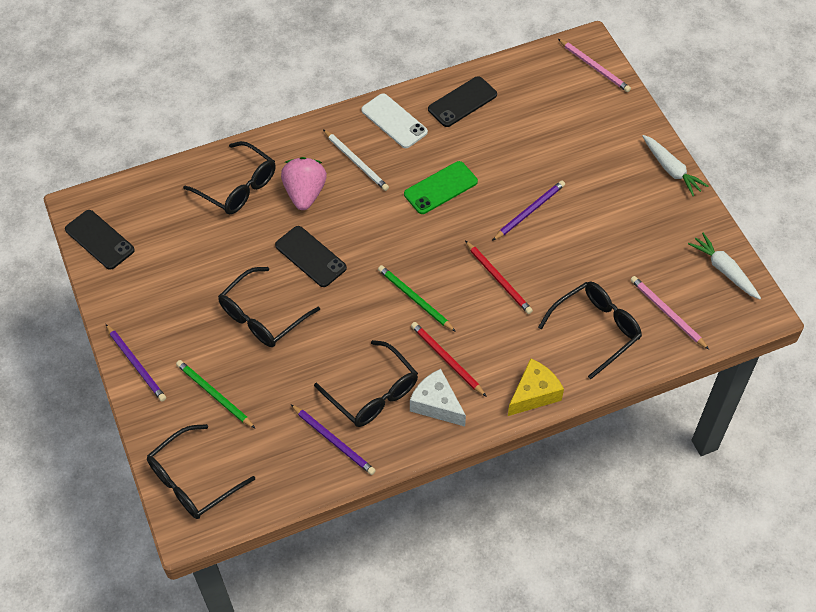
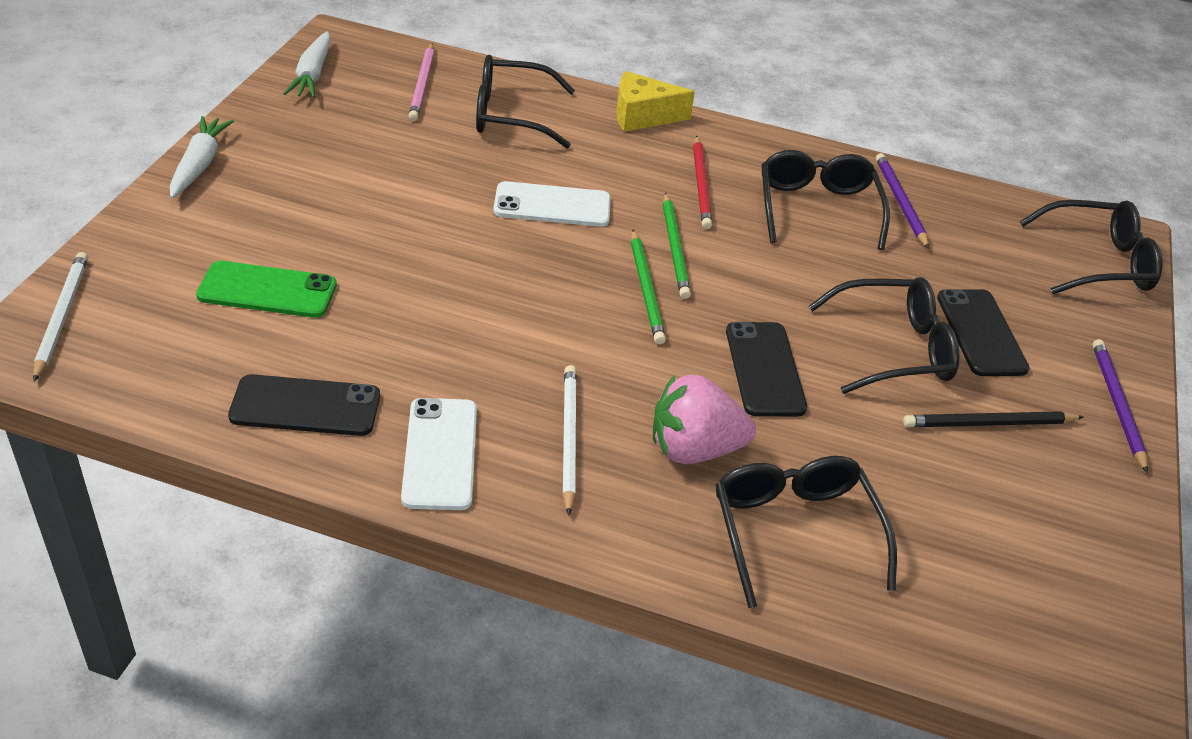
camera: 145 degrees left, 15 degrees down
(99, 240) = (1101, 610): black phone -> black phone (981, 333)
(191, 303) = (988, 423): none -> black pencil
(214, 395) = (1020, 314): green pencil -> green pencil (646, 289)
(305, 193) = (694, 449): pink strawberry -> pink strawberry turned 45 degrees clockwise
(436, 404) = (754, 164): white cheese -> none
(440, 188) = (493, 327): green phone -> green phone (267, 290)
(498, 279) = (552, 205): red pencil -> white phone
(529, 211) = (422, 235): purple pencil -> none
(594, 67) = (62, 316): pink pencil -> white pencil

